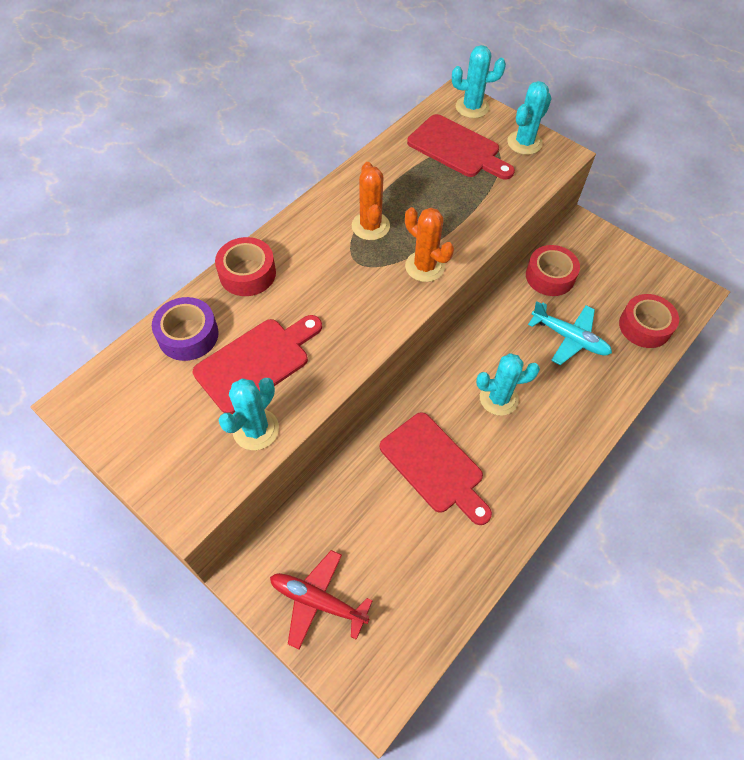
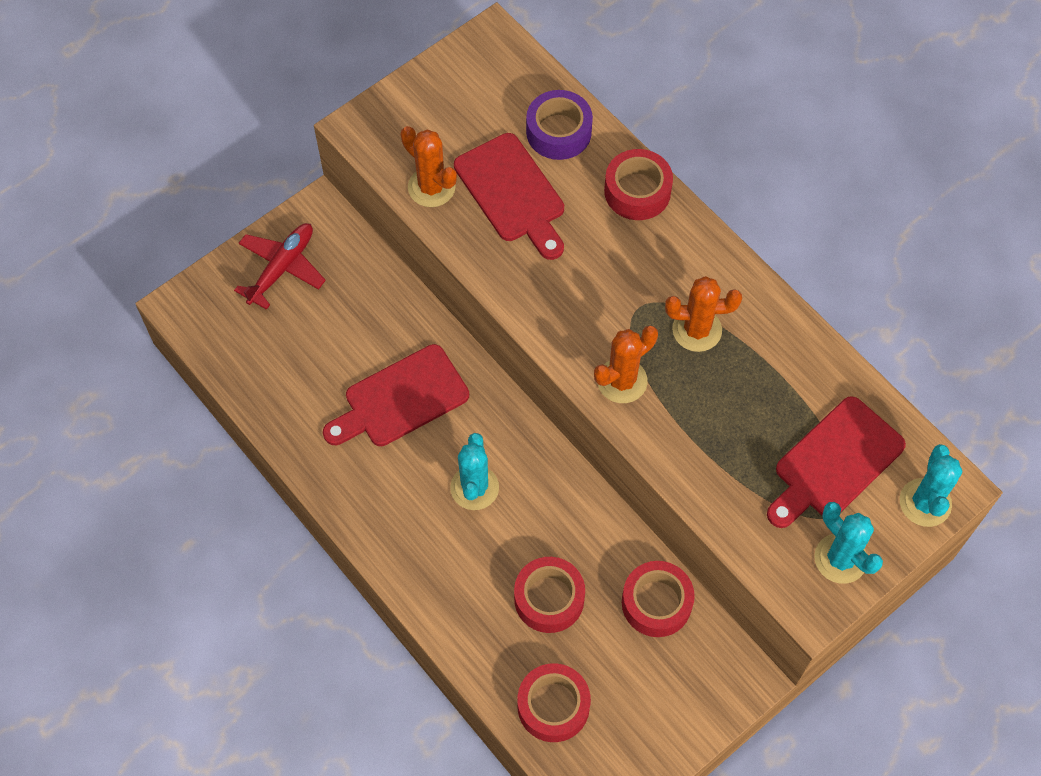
camera: 100 degrees right, 5 degrees up
(256, 429) = (431, 187): turquoise cactus -> orange cactus
(569, 338) = (549, 599): turquoise plane -> red tape

